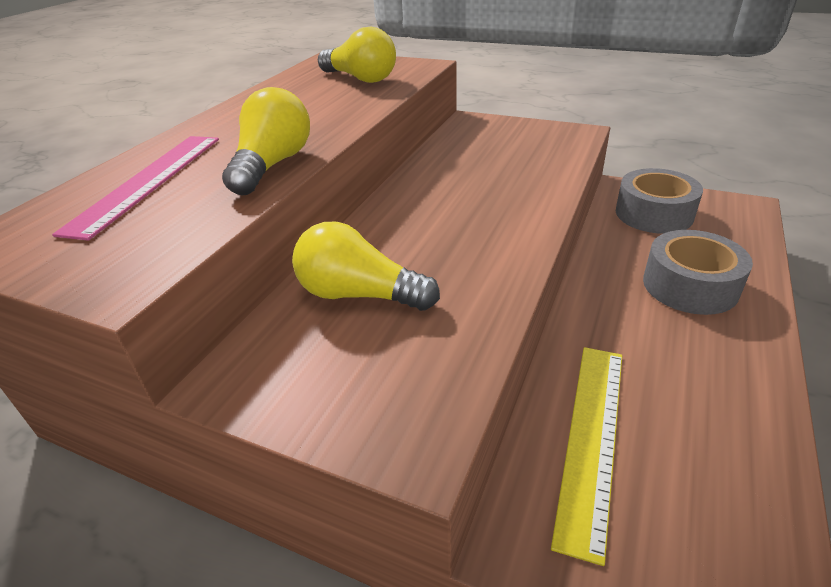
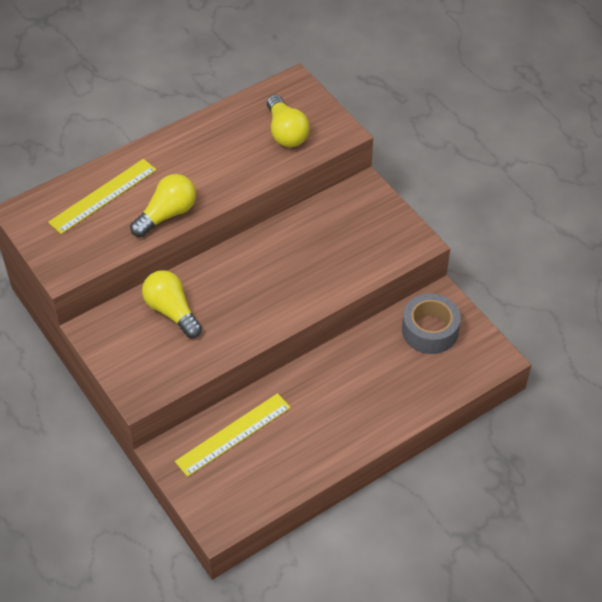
camera: 30 degrees right, 15 degrees up
(147, 181) = (103, 196): pink ruler -> yellow ruler
(690, 285) = (377, 391): grey tape -> none

